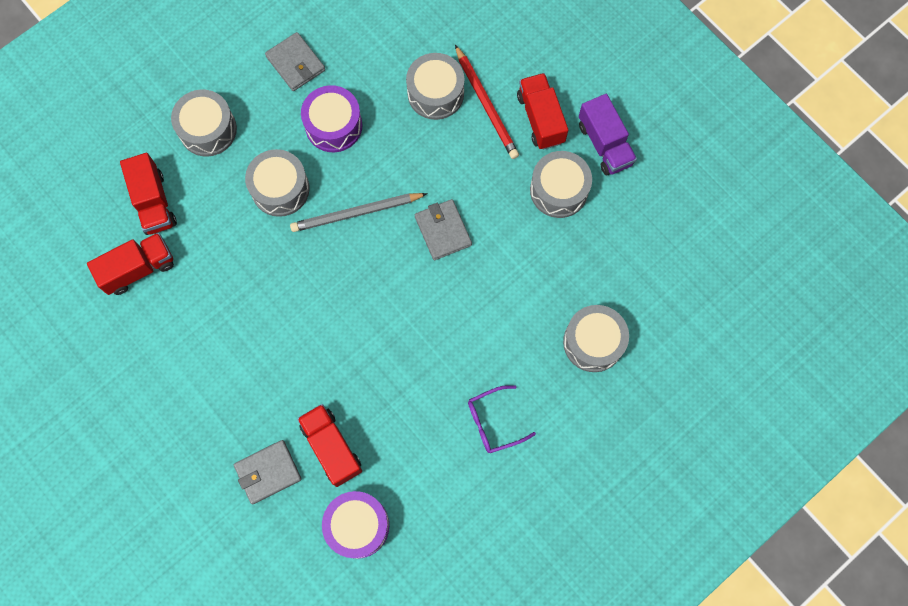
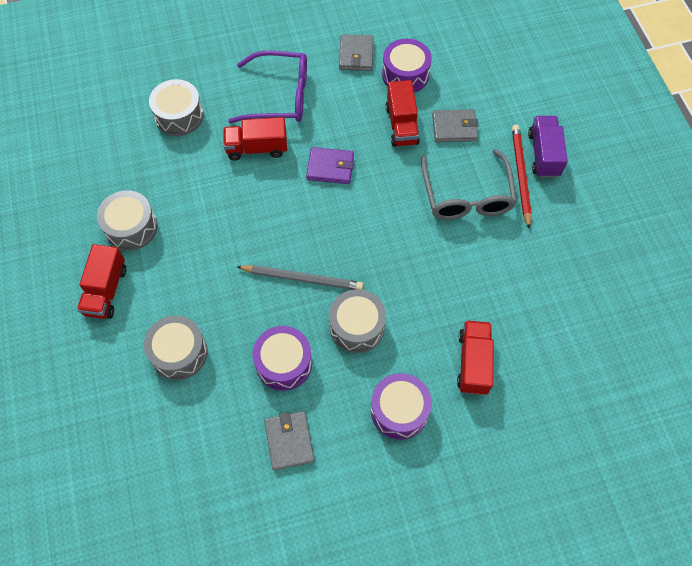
camera: 155 degrees left, 10 degrees down
(138, 269) = (505, 310): red truck -> red truck (257, 148)
(208, 129) = (399, 410): grey drum -> purple drum
(222, 386) = (466, 195): none -> grey glasses
(388, 353) = (330, 167): none -> purple wallet
(443, 231) = (240, 235): grey wallet -> grey wallet (356, 55)
(486, 104) = (142, 323): red pencil -> red pencil (520, 175)
(494, 422) = (279, 96): purple glasses -> purple glasses, size x1.77
(604, 144) = (70, 247): purple truck -> purple truck (543, 154)

